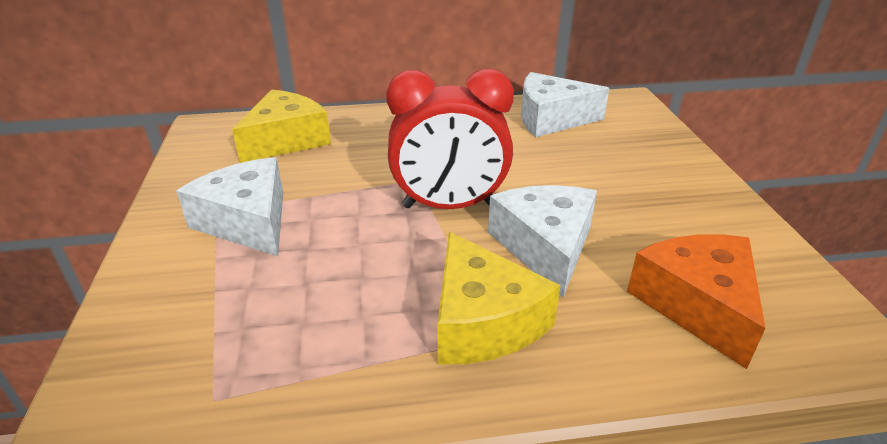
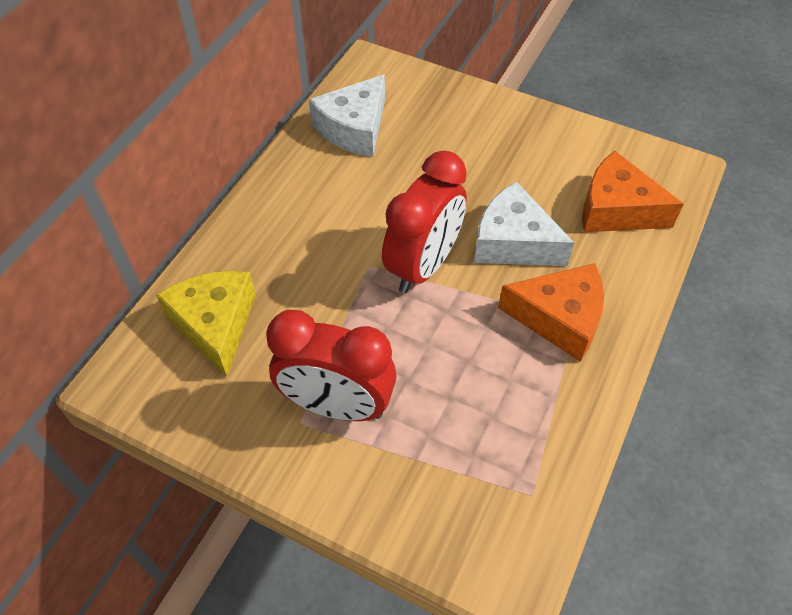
camera: 55 degrees left, 20 degrees up
(247, 221) = (337, 405): white cheese -> red clock
(483, 321) = (559, 318): yellow cheese -> orange cheese

